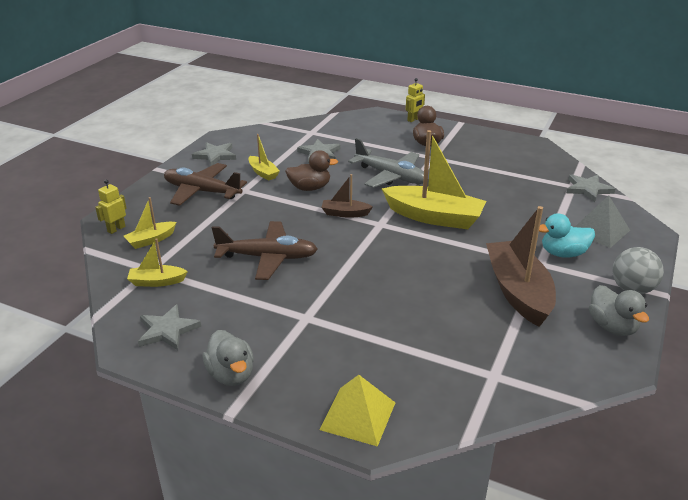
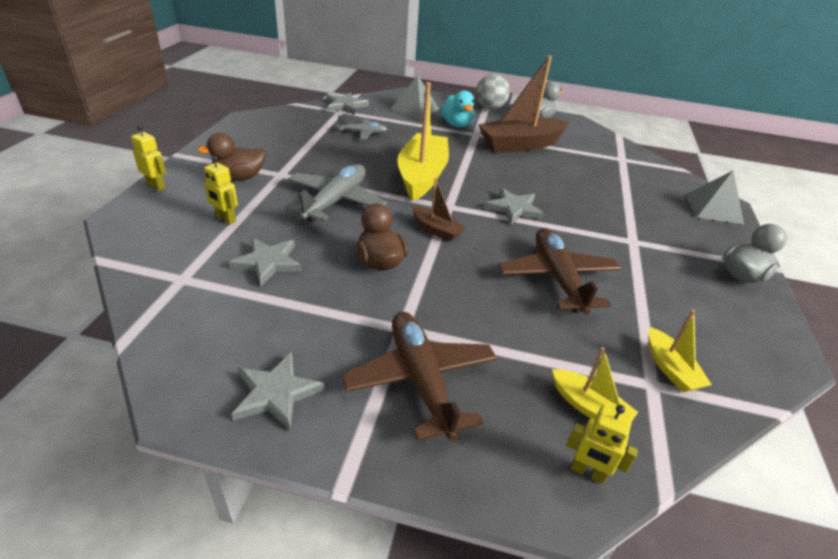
camera: 105 degrees left, 5 degrees up
(167, 330) = (735, 334): grey star -> grey star (514, 209)
(202, 191) = (421, 380): brown plane -> brown plane turned 150 degrees clockwise
(263, 173) = (341, 314): yellow boat -> none
(345, 213) = (436, 230): brown boat -> brown boat turned 45 degrees counterclockwise
(358, 416) = (713, 209): yellow pyramid -> grey pyramid
(370, 140) = (225, 219): none -> yellow robot
(520, 195) = (363, 133): none -> grey plane

